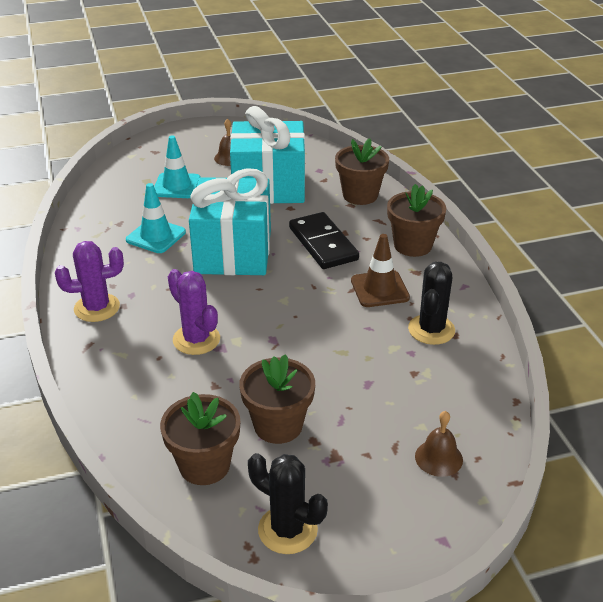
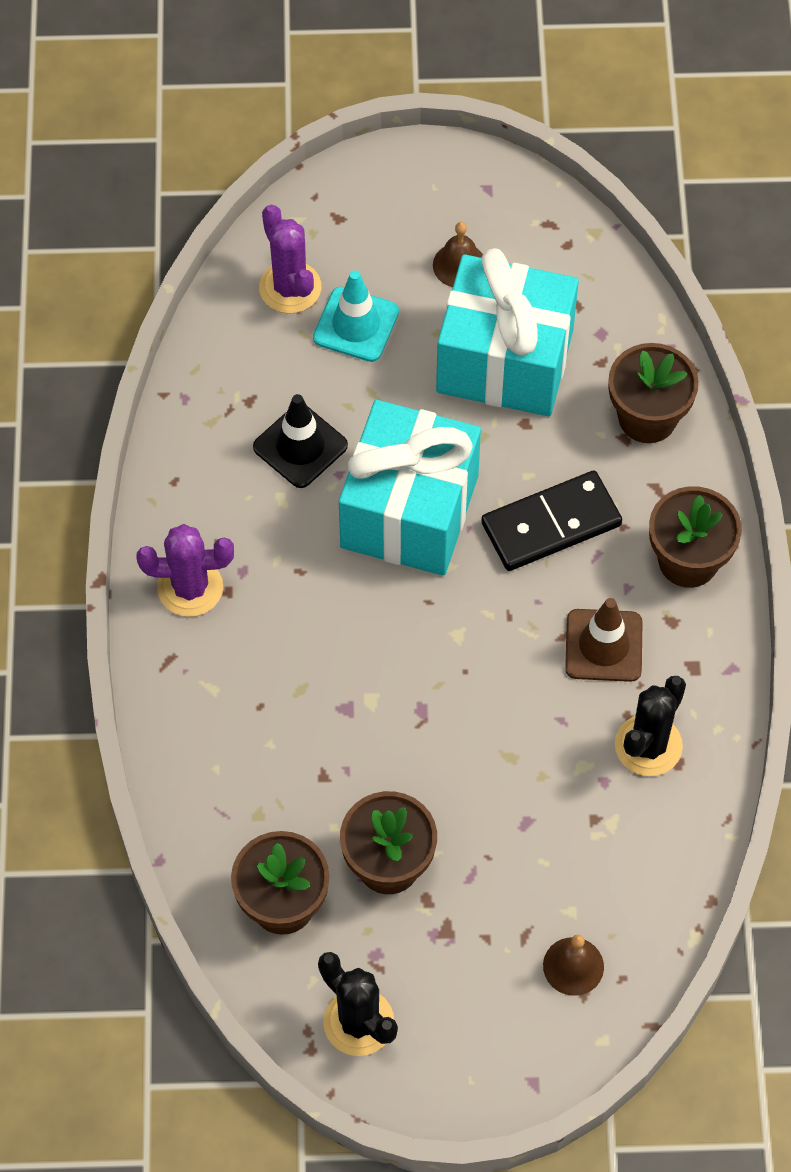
camera: 15 degrees right, 25 degrees up
(156, 236) = (300, 446): turquoise traffic cone -> black traffic cone
(196, 339) = (316, 685): purple cactus -> purple cactus (290, 288)
(323, 244) = (551, 524): black domino -> black domino turned 75 degrees clockwise

